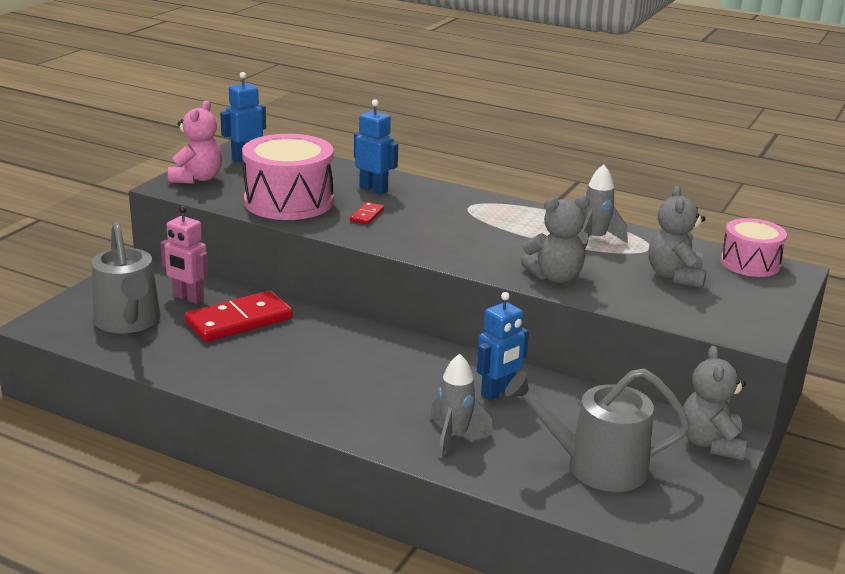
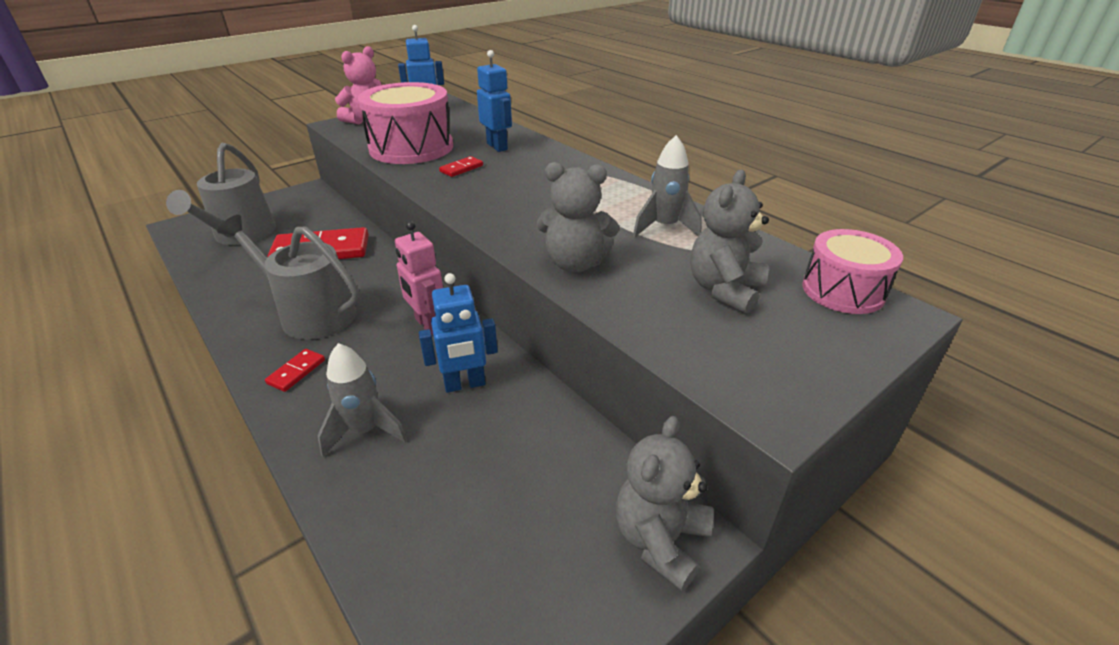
camera: 25 degrees right, 10 degrees up
(188, 298) = (308, 223): pink robot -> pink robot (427, 325)
(348, 414) = (296, 372): none -> red domino
(596, 466) = (479, 529): grey watering can -> grey watering can (311, 314)

